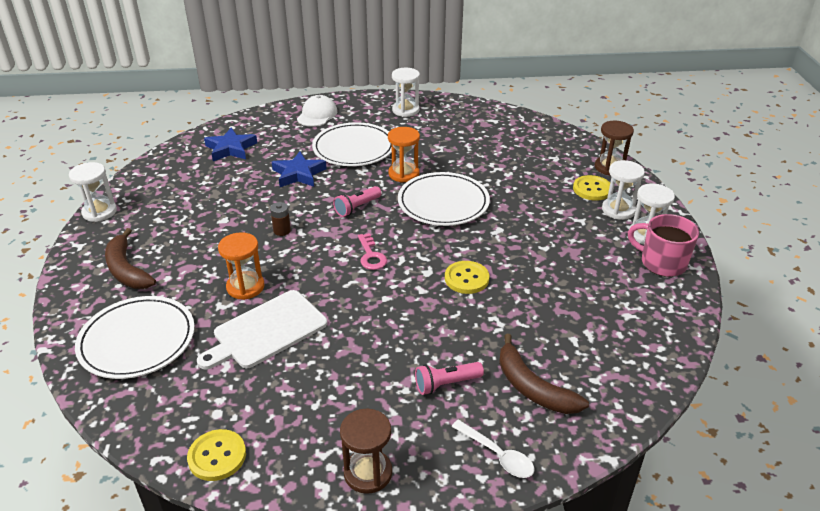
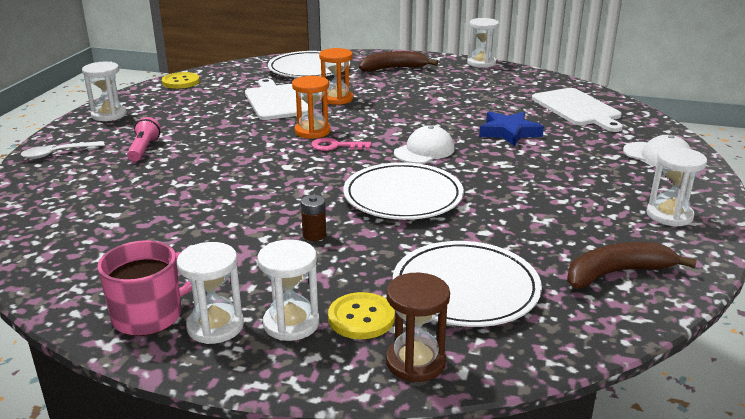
camera: 110 degrees right, 10 degrees down
(230, 148) = (577, 109): blue star -> white cutting board
(282, 230) = (407, 116): brown battery -> brown battery (314, 235)
(354, 148) = (558, 166): white plate -> white plate (465, 288)
(357, 207) = (424, 151): pink flashlight -> white cap
(368, 473) = (109, 115): brown hourglass -> white hourglass
(403, 174) = (482, 185): orange hourglass -> orange hourglass (312, 131)
(466, 278) = (257, 182): yellow button -> none
(532, 388) = (92, 180): brown banana -> brown banana (616, 273)

